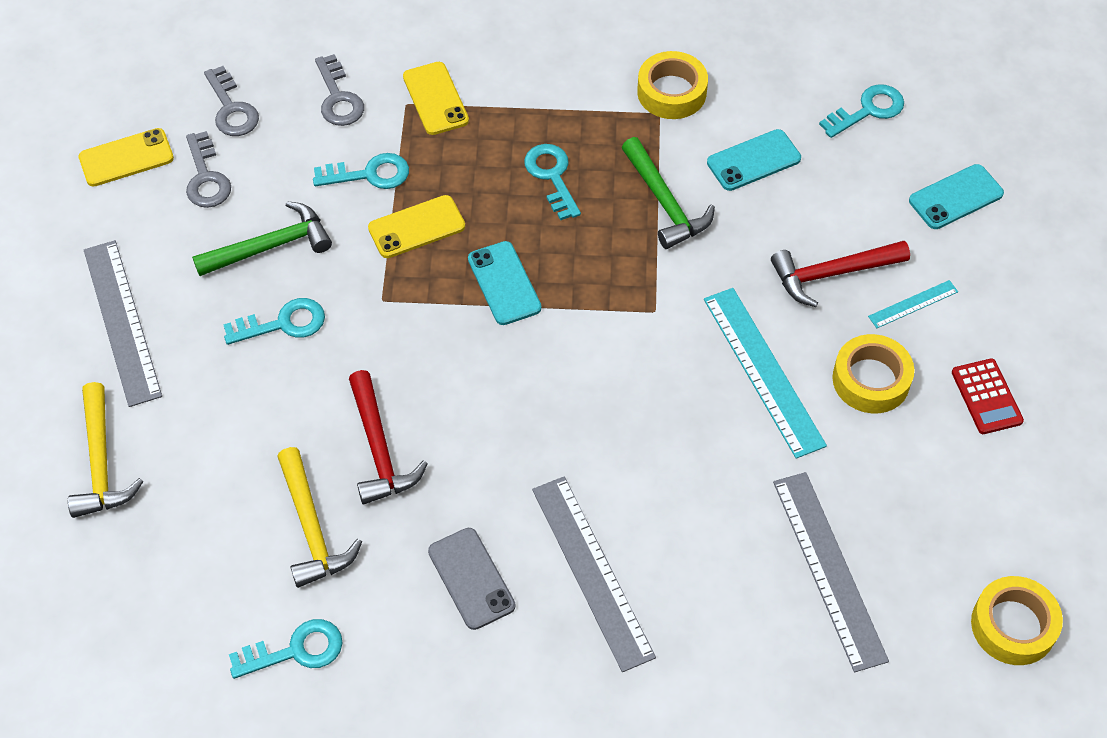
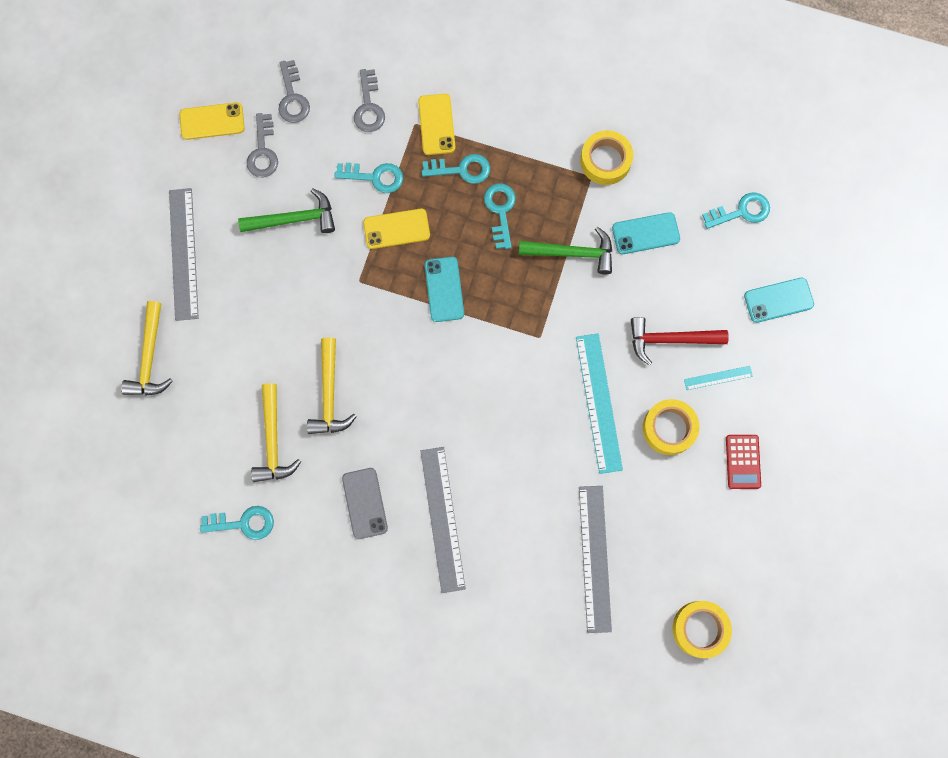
camera: 15 degrees right, 20 degrees up
(283, 323) = (289, 282): turquoise key -> turquoise key (461, 169)
(379, 449) = (329, 395): red hammer -> yellow hammer
(665, 203) = (572, 253): green hammer -> green hammer turned 75 degrees counterclockwise

